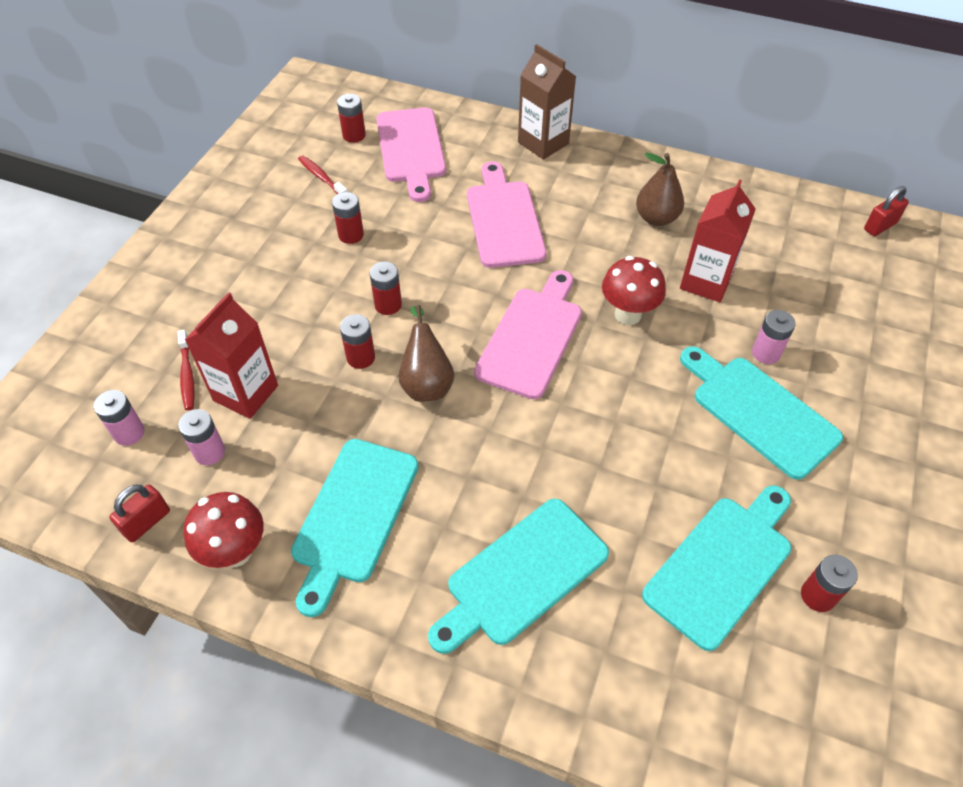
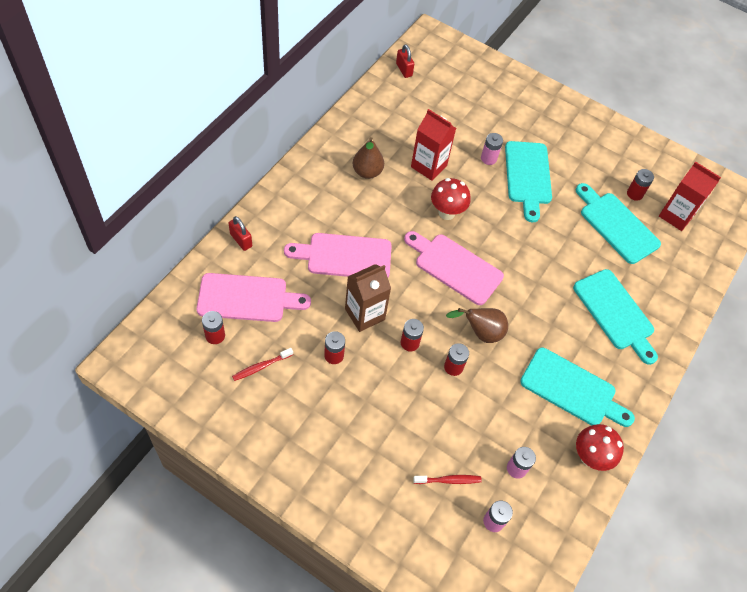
camera: 85 degrees left, 5 degrees up
(146, 522) = (565, 510): red padlock -> red padlock (241, 240)
(246, 393) = (471, 442): red carton -> red carton (676, 216)
(543, 143) = (269, 212): brown carton -> brown carton (364, 314)
(759, 412) = (528, 176): turquoise cutting board -> turquoise cutting board turned 60 degrees counterclockwise

